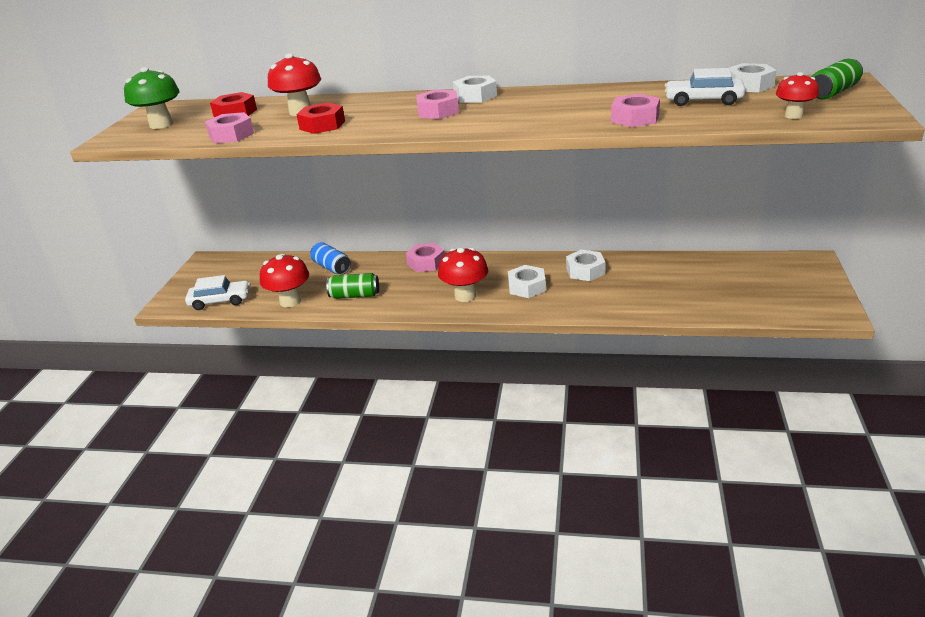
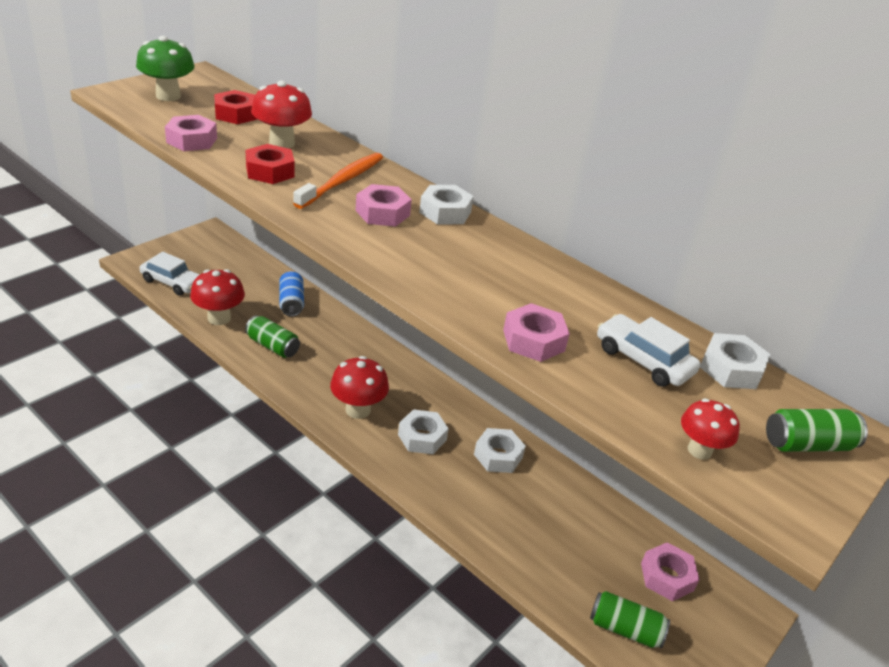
camera: 25 degrees right, 5 degrees up
(381, 110) = (342, 181): none -> orange toothbrush
(426, 263) = (371, 348): pink nut -> pink nut (667, 577)
(764, 305) = (625, 629): none -> green can

